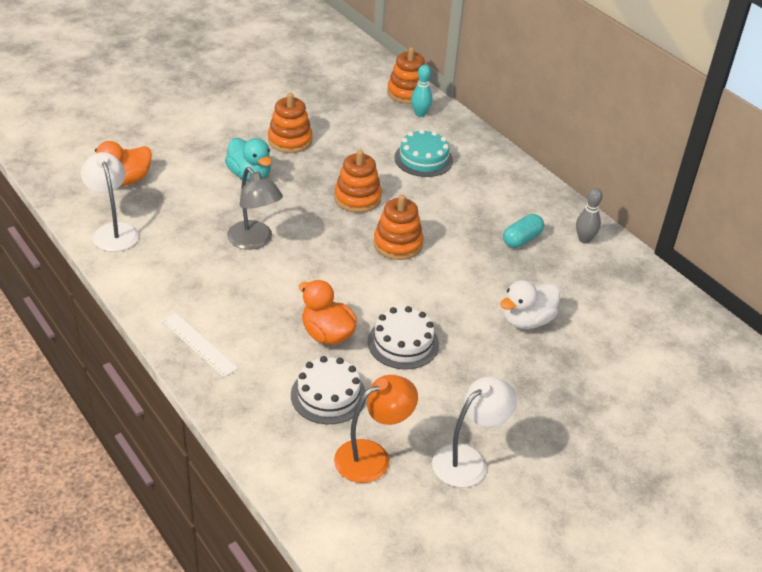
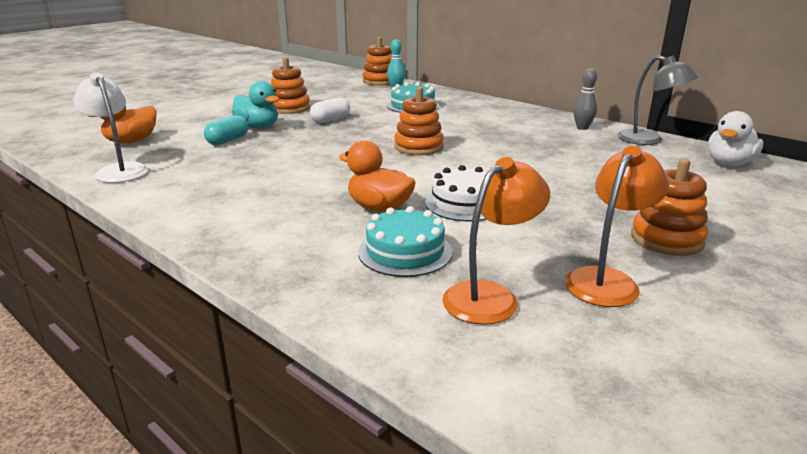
camera: 10 degrees left, 15 degrees down
(199, 344) = (231, 234): white ruler -> none
(254, 241) = (275, 160): grey lamp -> grey lamp (649, 140)
(326, 174) = (330, 120): none -> white capsule
(328, 395) = (405, 252): white cake -> turquoise cake
(357, 198) = (366, 128): orange stacking toy -> orange stacking toy (667, 239)
(468, 459) = (607, 280): white lamp -> orange lamp
(522, 239) = (529, 133): turquoise capsule -> turquoise capsule (228, 141)
(527, 320) = (576, 174): white duck -> white duck (729, 163)

